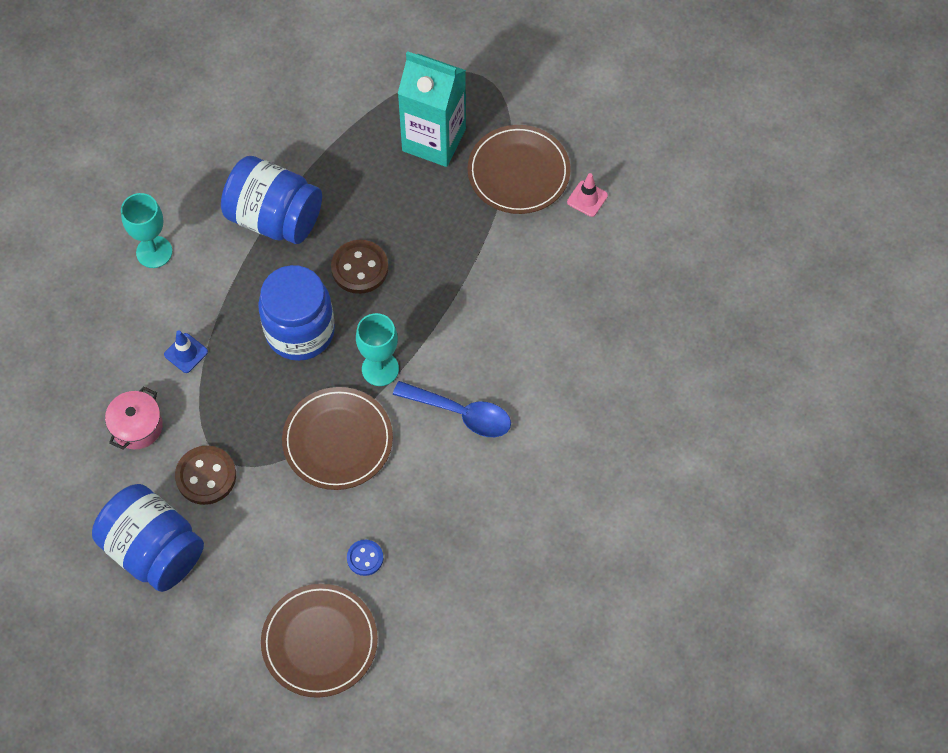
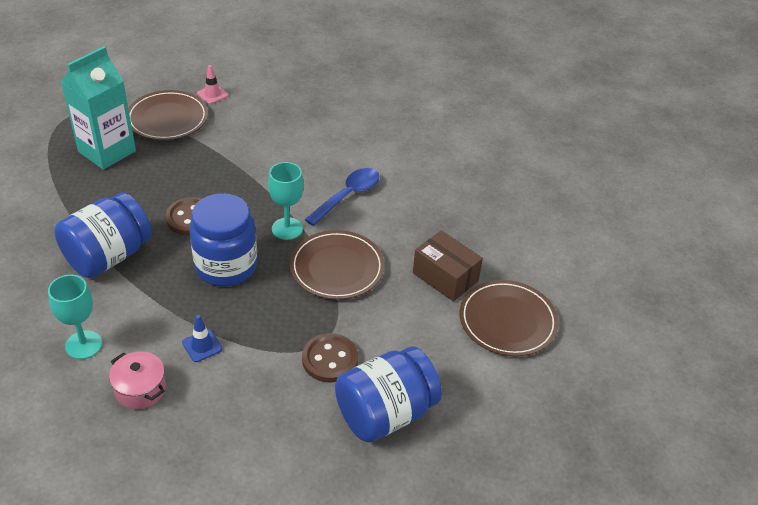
camera: 75 degrees left, 20 degrees down
(137, 426) = (256, 398): pink pot -> pink pot (140, 389)
(365, 558) = (445, 277): blue button -> brown box

